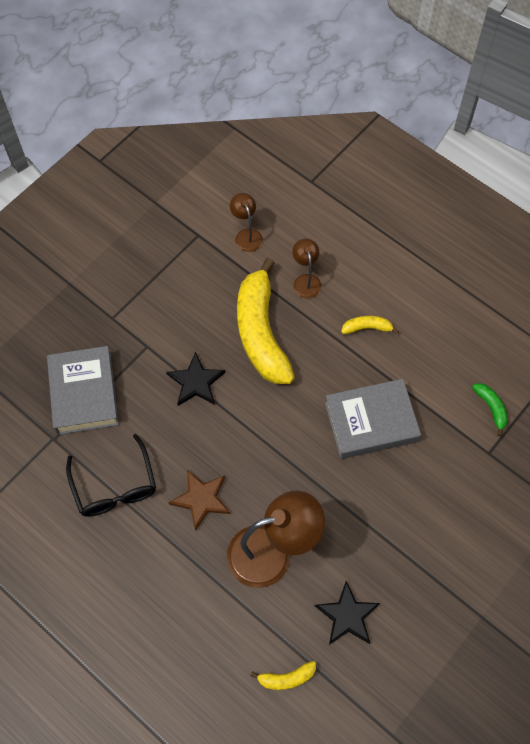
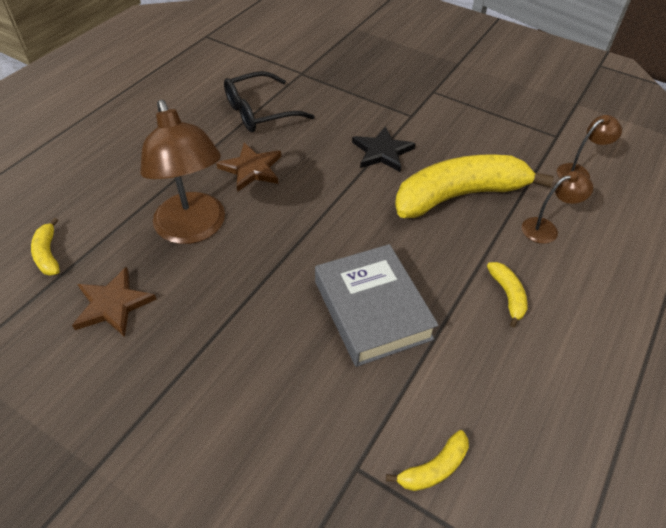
camera: 80 degrees right, 15 degrees down
(84, 393) = (349, 84): grey book -> none
(347, 616) = (113, 304): black star -> brown star
(491, 408) = (434, 468): green banana -> yellow banana

